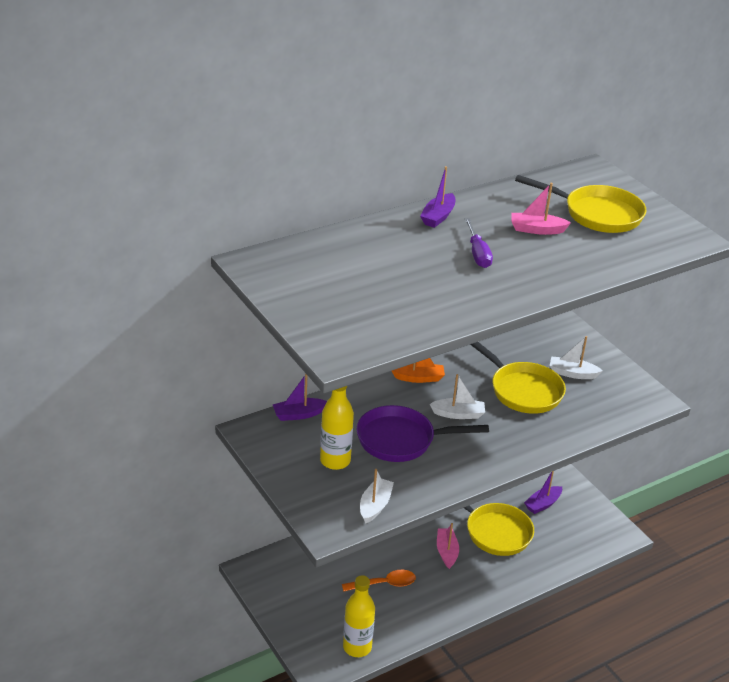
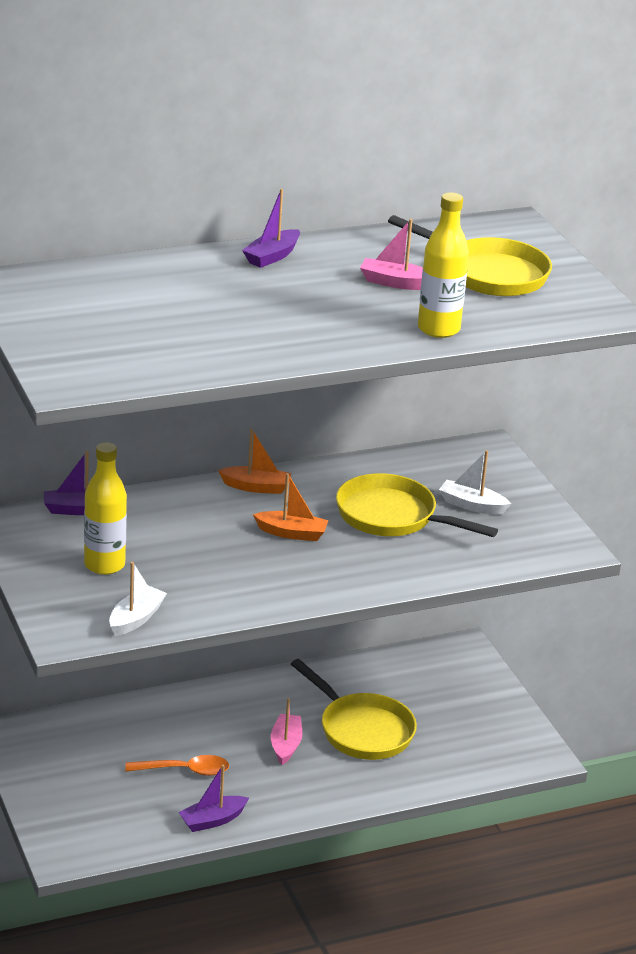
camera: 10 degrees right, 5 degrees down
(357, 647) = (121, 836): yellow bottle -> yellow bottle (438, 329)
(401, 440) = (201, 552): purple pan -> none
(458, 414) = (292, 533): white boat -> orange boat
(477, 254) = (302, 301): purple screwdriver -> none
(522, 390) = (392, 517): yellow pan -> yellow pan turned 150 degrees clockwise
(542, 504) = (445, 707): purple boat -> purple boat (212, 820)

